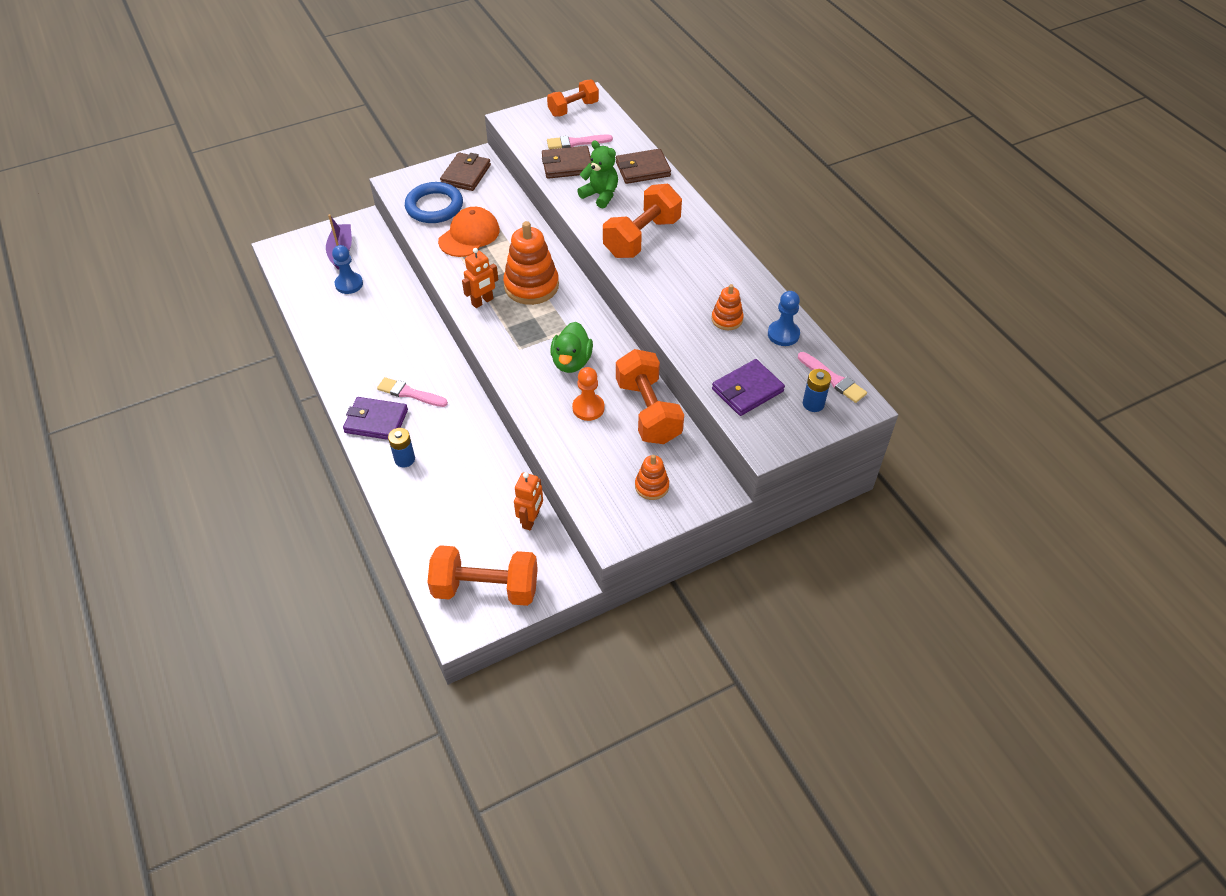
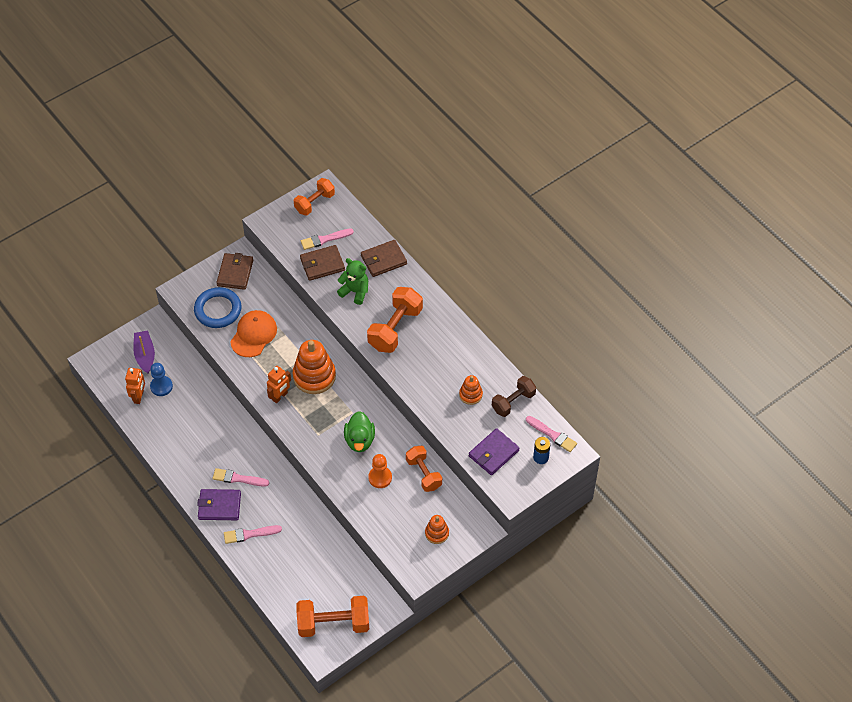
camera: 10 degrees left, 5 degrees up
(404, 459) = (249, 534): blue battery -> pink brush
(531, 520) = (353, 567): orange robot -> orange robot (139, 397)
(648, 411) = (423, 474): orange dumbbell -> orange dumbbell, size x0.66
(783, 334) = (513, 402): blue pawn -> brown dumbbell

